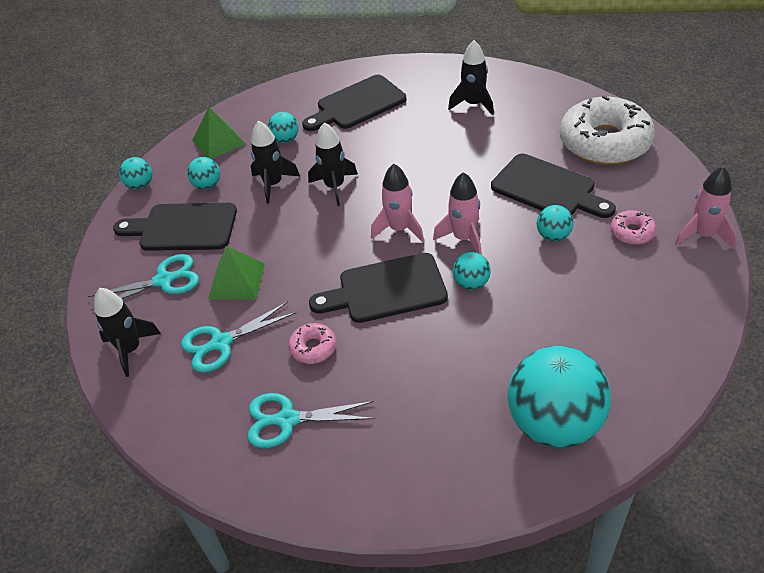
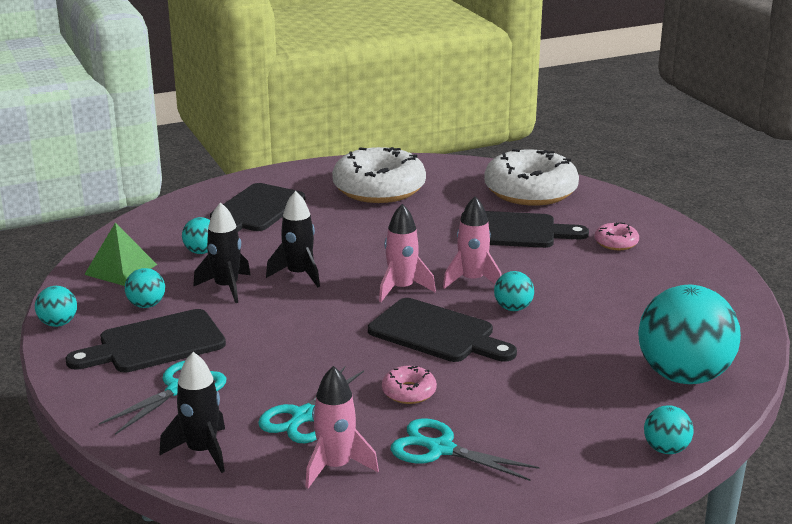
camera: 35 degrees left, 20 degrees down
(237, 281) = (268, 367): green pyramid -> none
(286, 420) = (439, 449): turquoise scissors -> turquoise scissors turned 60 degrees clockwise
(386, 290) = (436, 333): black cutting board -> black cutting board turned 105 degrees counterclockwise
(473, 104) = (379, 188): black rocket -> white donut
(553, 236) = (552, 260): turquoise ball -> turquoise ball (666, 449)
(703, 235) = (673, 231): pink rocket -> pink rocket (336, 467)

